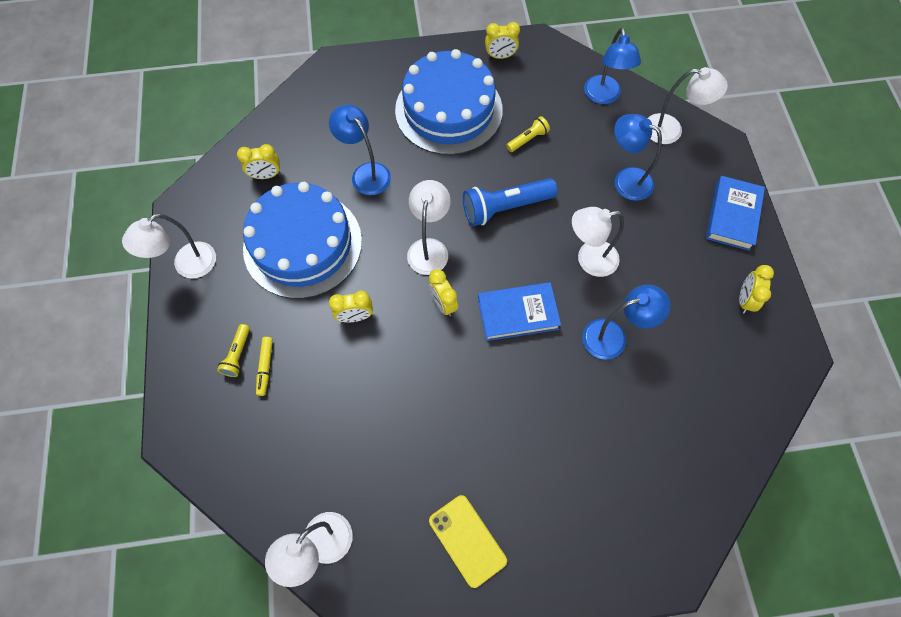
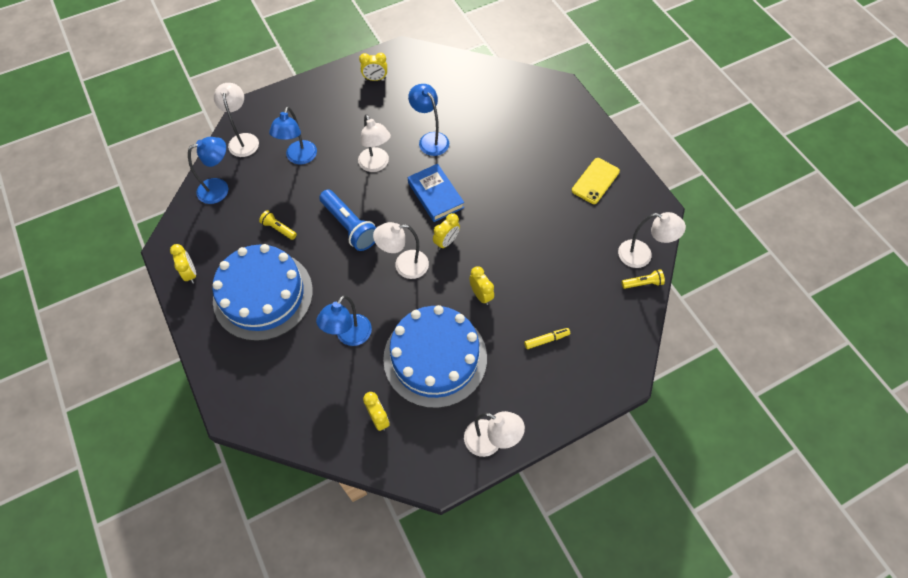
camera: 110 degrees left, 5 degrees down
(238, 354) = (546, 364): yellow flashlight -> yellow flashlight (642, 283)
(732, 216) = (311, 94): blue book -> none

